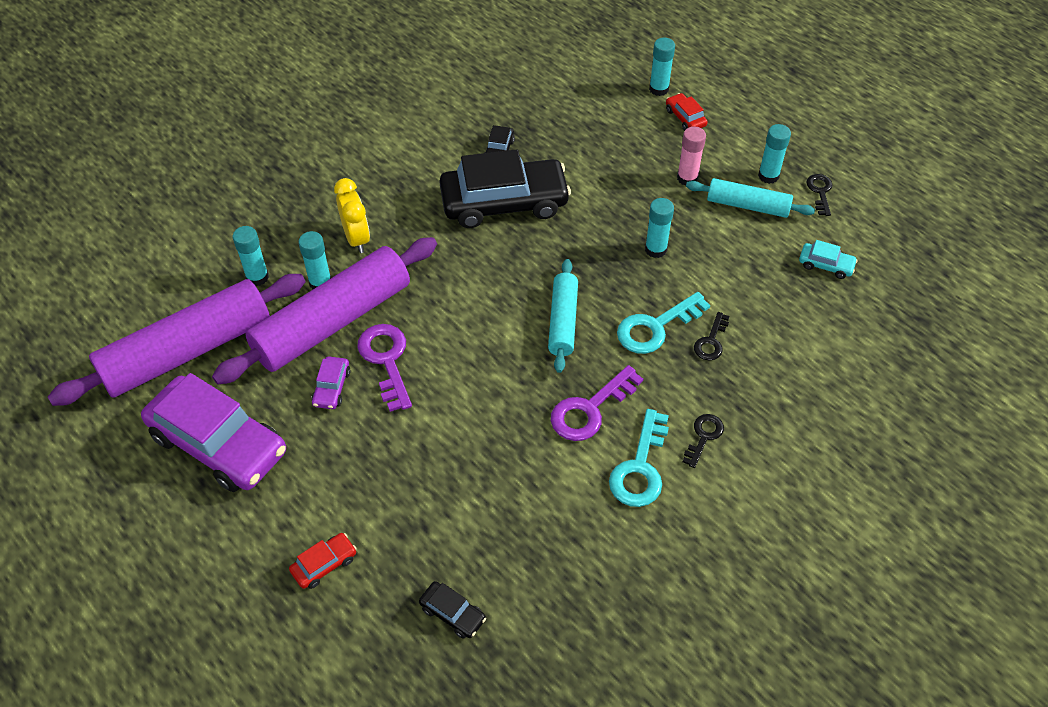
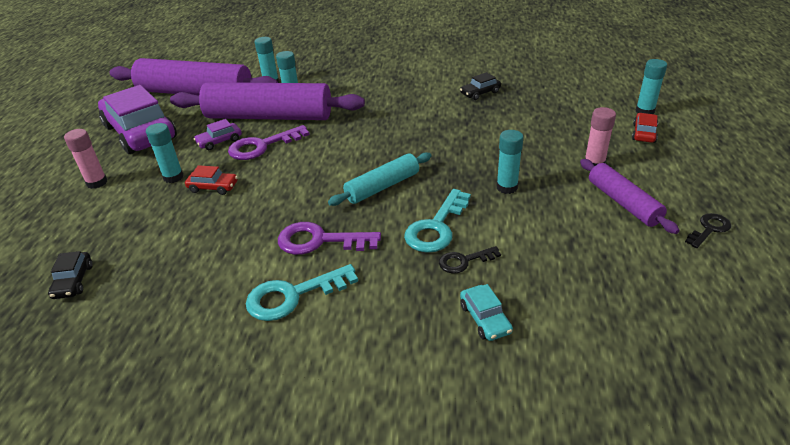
camera: 50 degrees right, 15 degrees down
(218, 443) = (140, 132): purple car -> purple car turned 150 degrees clockwise
(286, 527) = (97, 182): none -> pink glue stick
(324, 564) = (78, 210): red car -> red car (213, 187)
(356, 238) = (340, 91): yellow clock -> none
(386, 360) = (262, 146): purple key -> purple key turned 150 degrees counterclockwise
(504, 203) = (444, 115): black car -> none
(655, 327) = (436, 227): turquoise key -> turquoise key turned 75 degrees counterclockwise
(703, 436) = (364, 312): black key -> none
(748, 205) = (623, 203): turquoise rolling pin -> purple rolling pin
(768, 176) = (670, 195): turquoise glue stick -> turquoise glue stick (173, 177)
(826, 265) = (643, 277): turquoise car -> turquoise car (485, 319)

